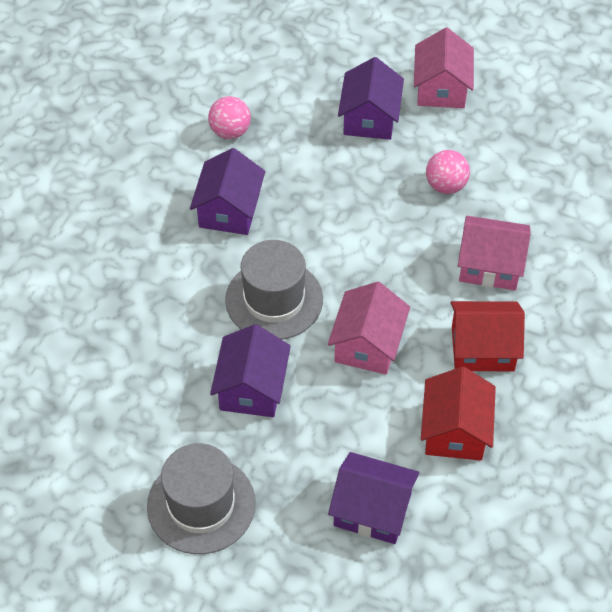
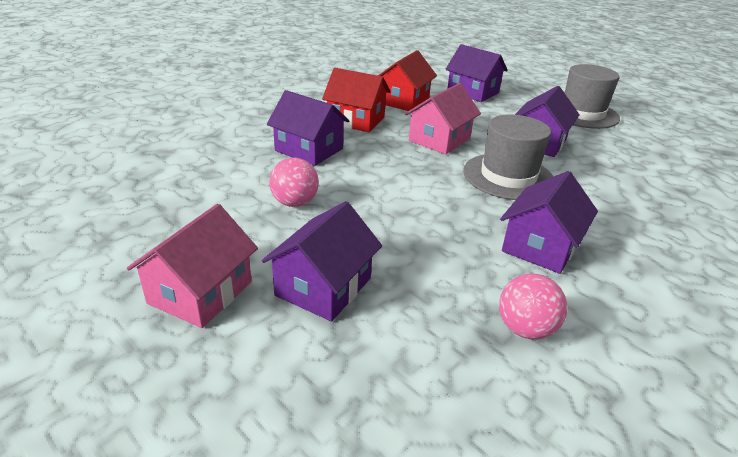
camera: 160 degrees left, 20 degrees down
(490, 265) = (309, 150): pink house -> purple house

